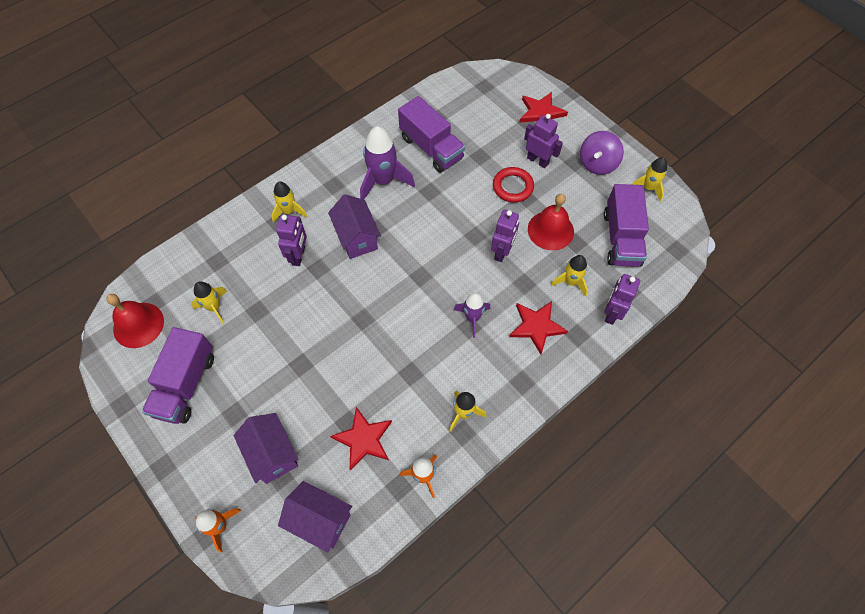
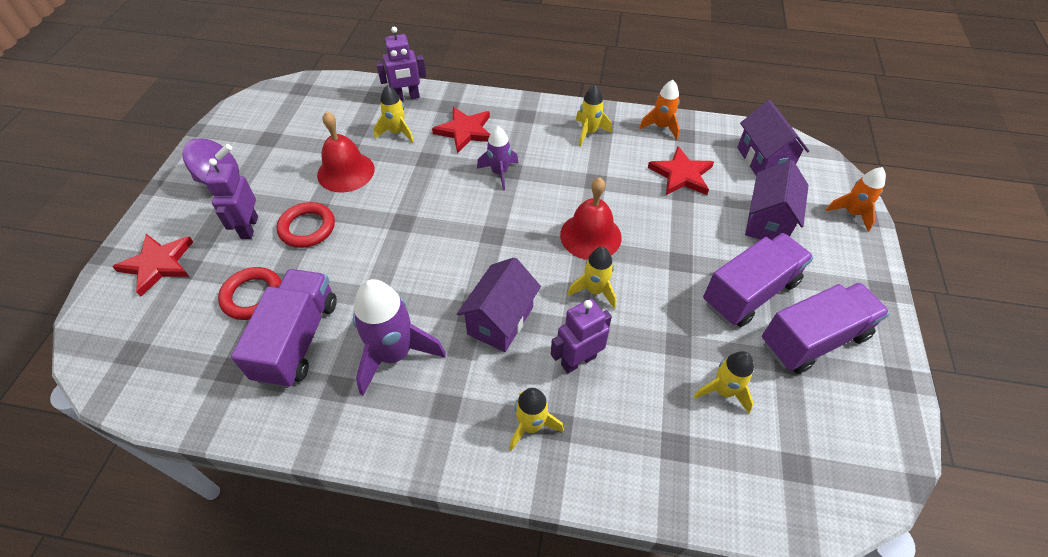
camera: 130 degrees left, 10 degrees down
(138, 325) = (833, 455): red bell -> red bell (590, 236)
(479, 142) = (253, 296): none -> red ring
(502, 252) = (405, 192): purple robot -> none
(621, 238) = (315, 124): purple truck -> purple truck (749, 292)
(648, 188) = (232, 132): yellow rocket -> yellow rocket (594, 290)

